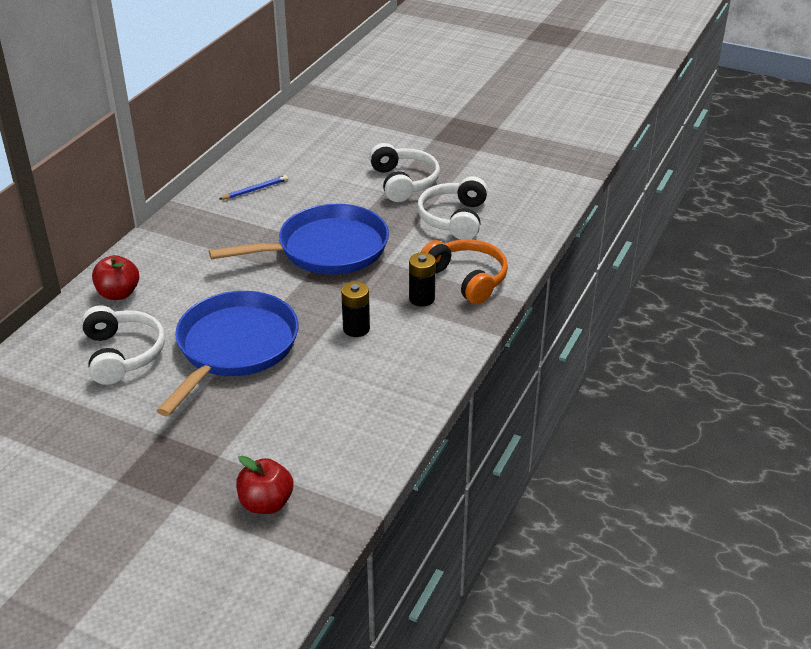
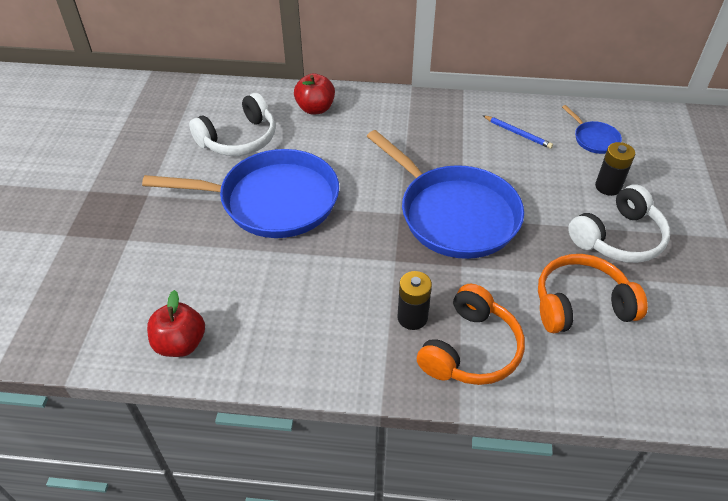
camera: 70 degrees right, 10 degrees up
(266, 503) = (72, 291): red apple -> red apple (180, 343)
(292, 156) = (594, 139): none -> blue pan
(356, 329) = (336, 278): black battery -> black battery (608, 187)
(454, 218) = (581, 304): white headphones -> orange headphones

